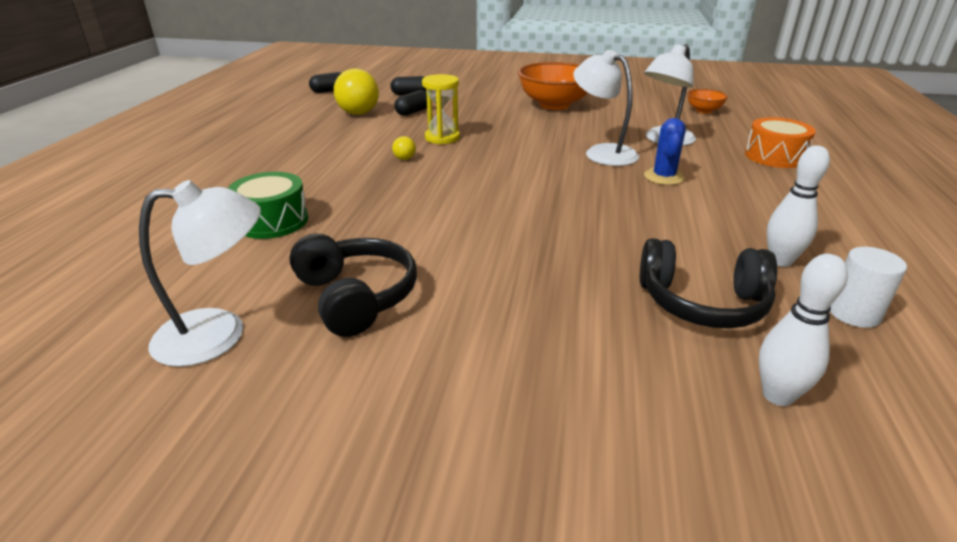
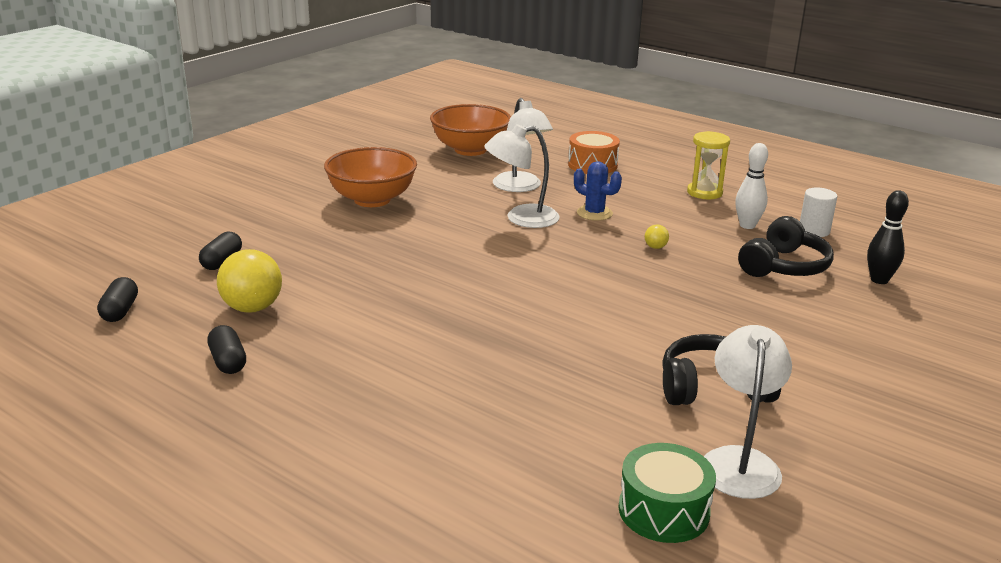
camera: 65 degrees left, 5 degrees down
(272, 221) = (537, 411): green drum -> green drum (663, 510)
(404, 159) = (440, 310): yellow ball -> yellow ball (655, 247)
(413, 112) = (294, 275): black capsule -> black capsule (228, 362)
(442, 138) = (401, 278): yellow hourglass -> yellow hourglass (704, 192)
(704, 111) = (470, 150): orange bowl -> orange bowl, size x2.03
(777, 395) = (879, 280): white bowling pin -> black bowling pin

